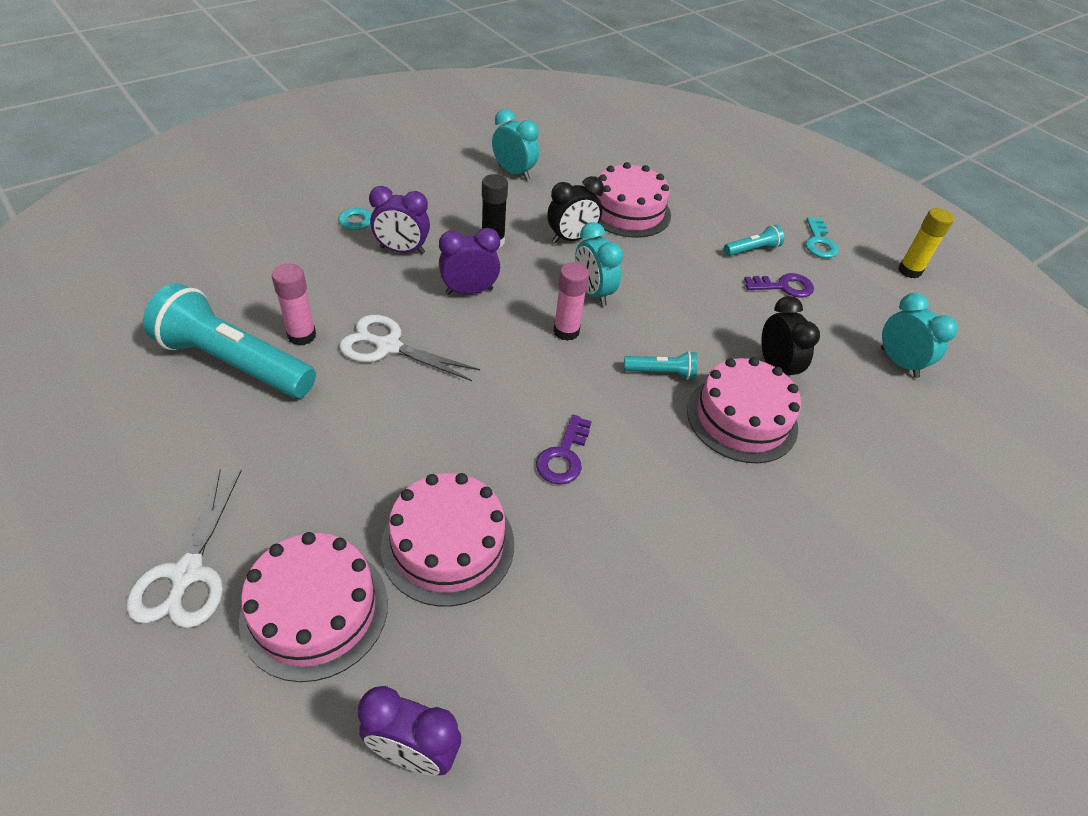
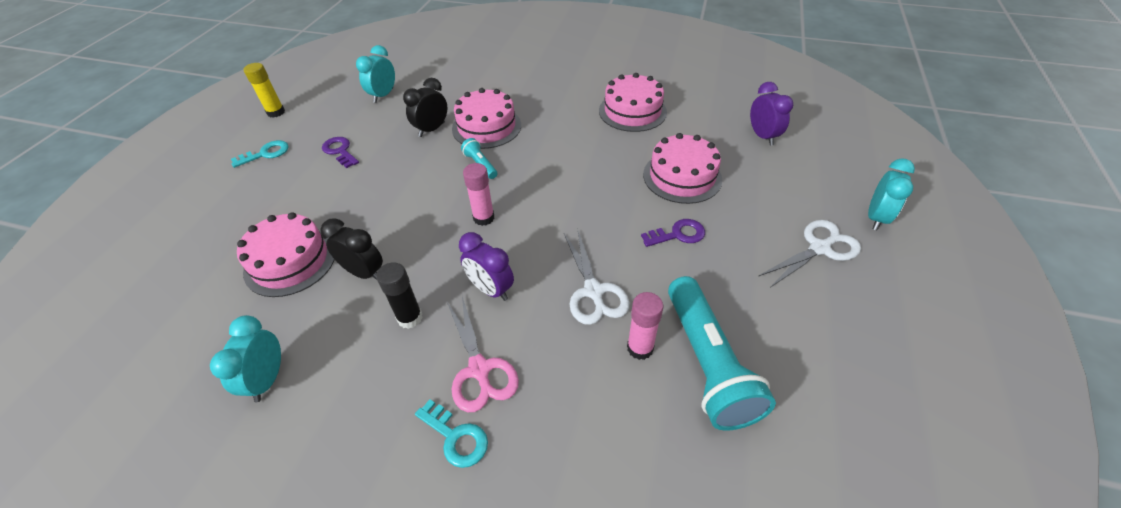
camera: 120 degrees left, 0 degrees up
(315, 610) = (765, 194): pink cake -> pink cake (632, 111)
(402, 250) = (479, 369): purple clock -> pink scissors
(564, 456) = (584, 169): purple key -> purple key (678, 234)
(593, 293) = (428, 226): turquoise clock -> turquoise clock (876, 218)
(752, 250) = (301, 178): turquoise flashlight -> none

